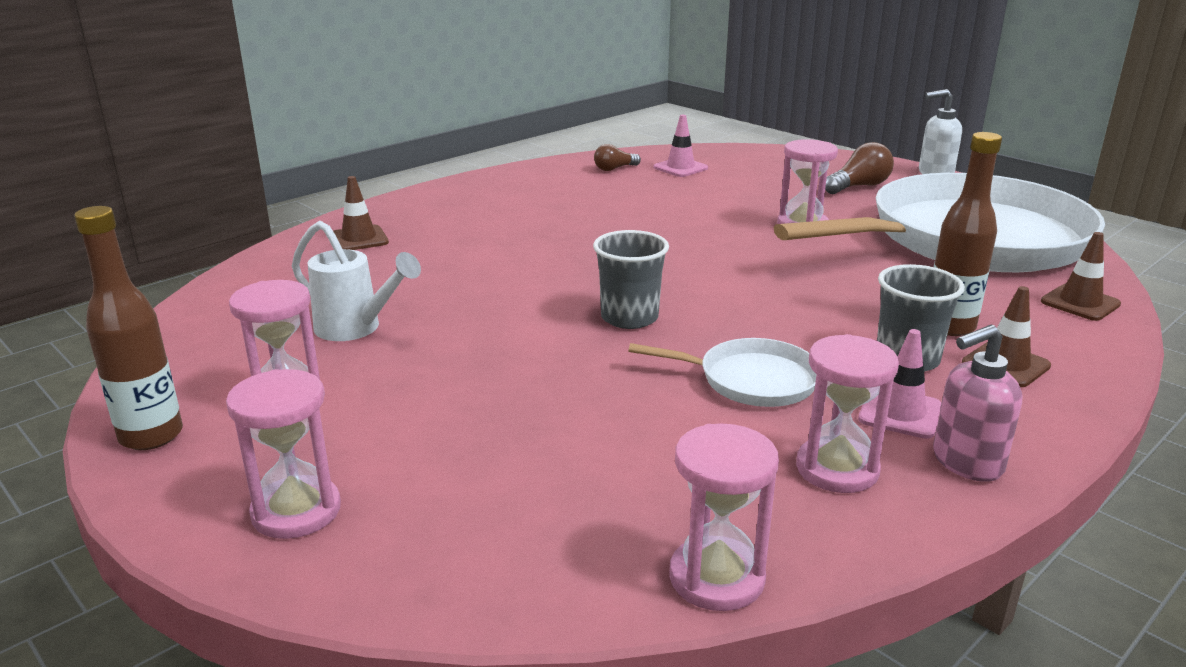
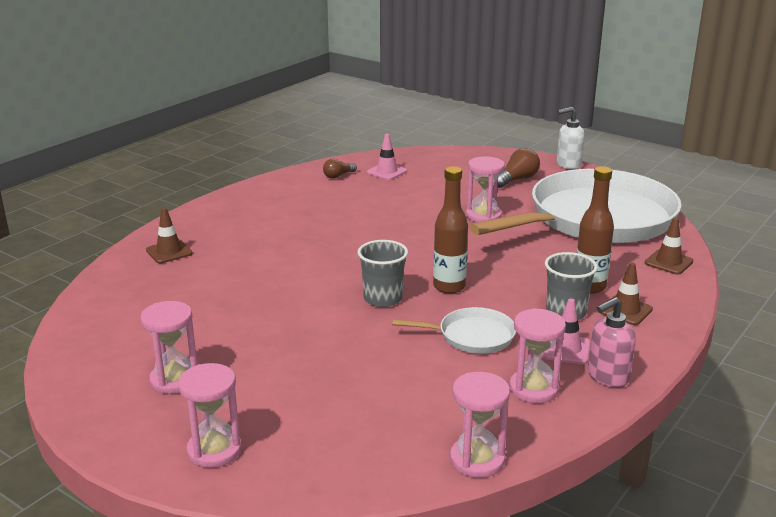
camera: 10 degrees left, 0 degrees up
(151, 436) = (94, 413): brown bottle -> brown bottle (449, 287)
(356, 329) = (198, 324): white watering can -> none

